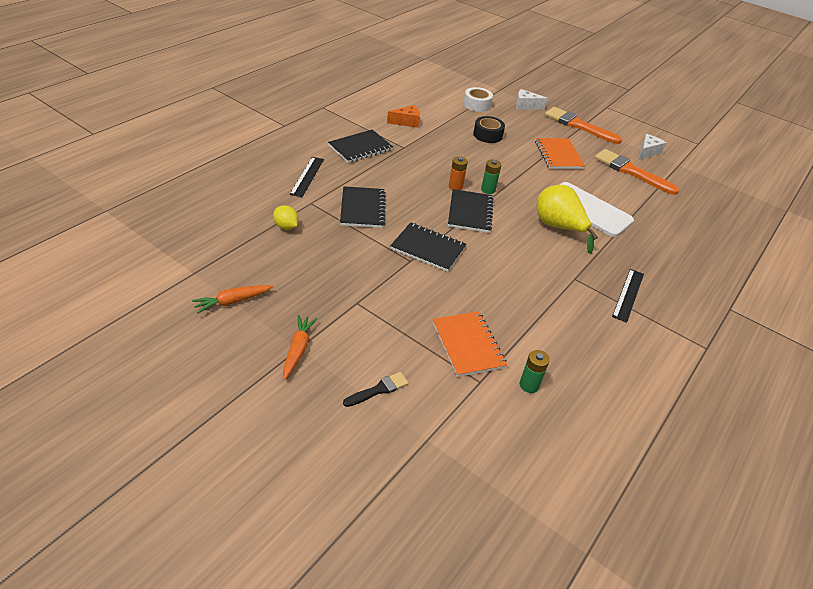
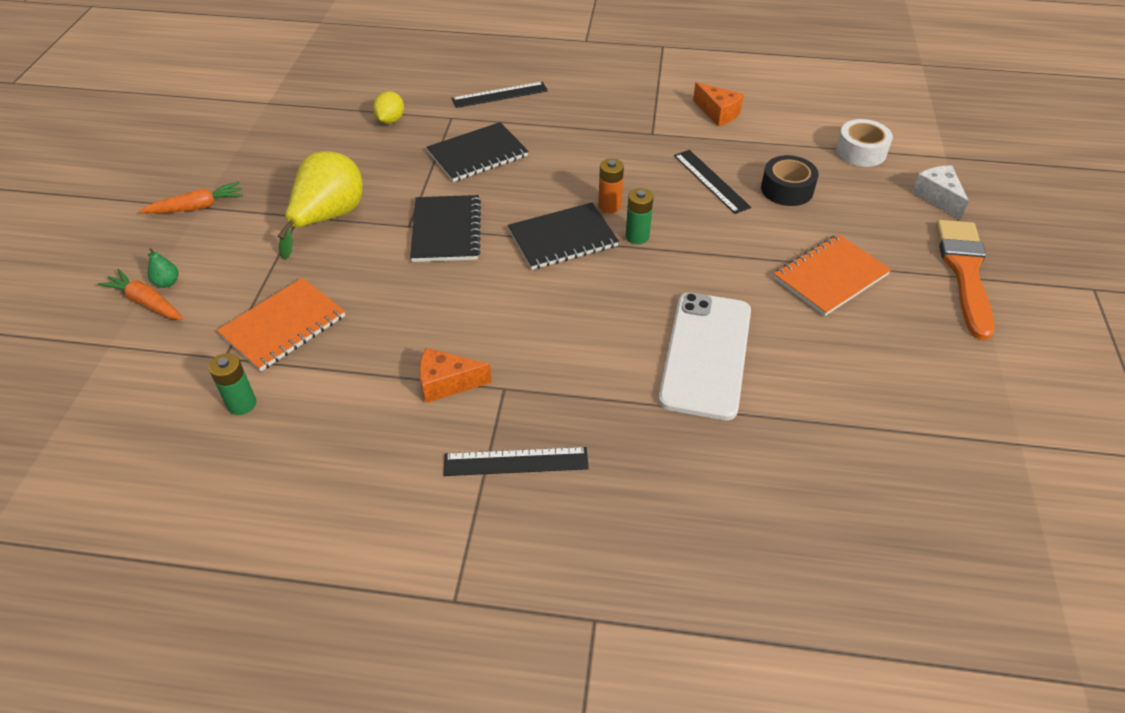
camera: 65 degrees right, 5 degrees up
(232, 301) = (241, 141): orange carrot -> orange carrot (146, 302)
(360, 148) = (606, 104): black notebook -> none
(378, 390) = (167, 283): black brush -> green pear
(462, 150) = (711, 181): none -> black ruler
(558, 227) = (618, 335): yellow pear -> yellow pear (328, 218)
(560, 296) = (447, 383): none -> orange cheese
(631, 171) = (898, 379): orange brush -> none
(647, 152) = (1002, 385): white cheese -> none

